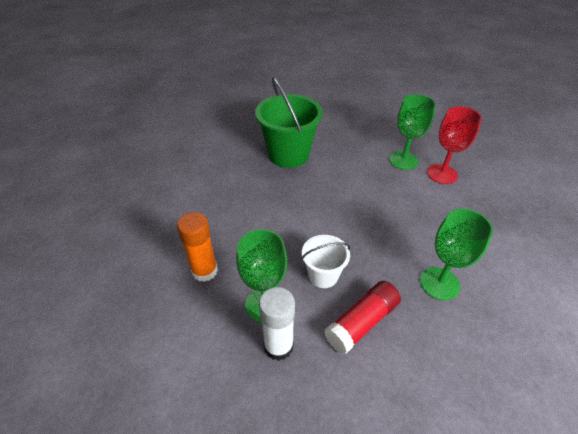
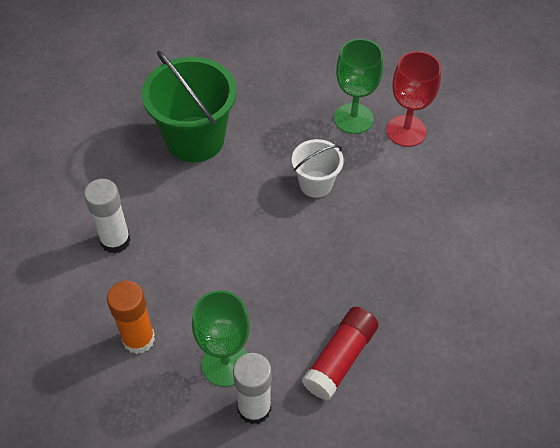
camera: 15 degrees left, 10 degrees up
(213, 203) = (115, 240): none -> white glue stick
(323, 275) = (284, 311): white bucket -> white bucket (315, 184)
(439, 283) = (419, 290): green goblet -> none

